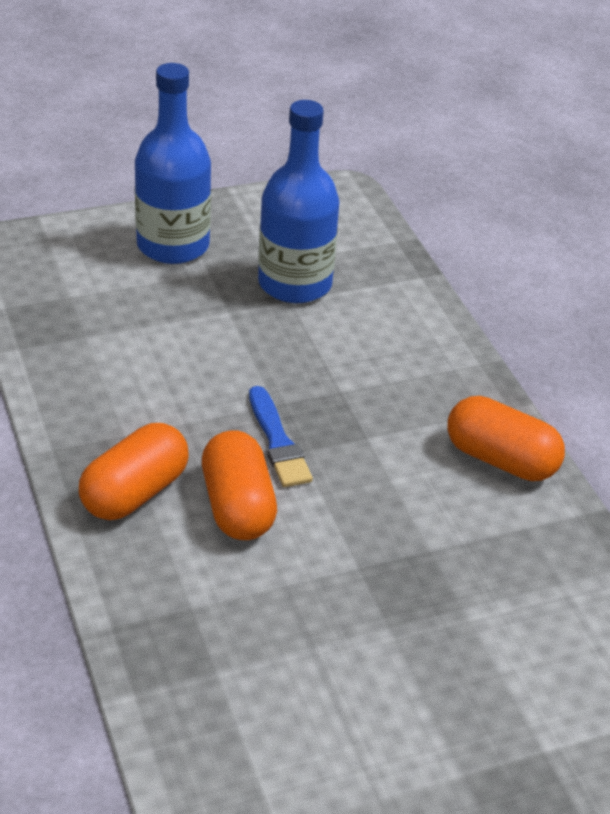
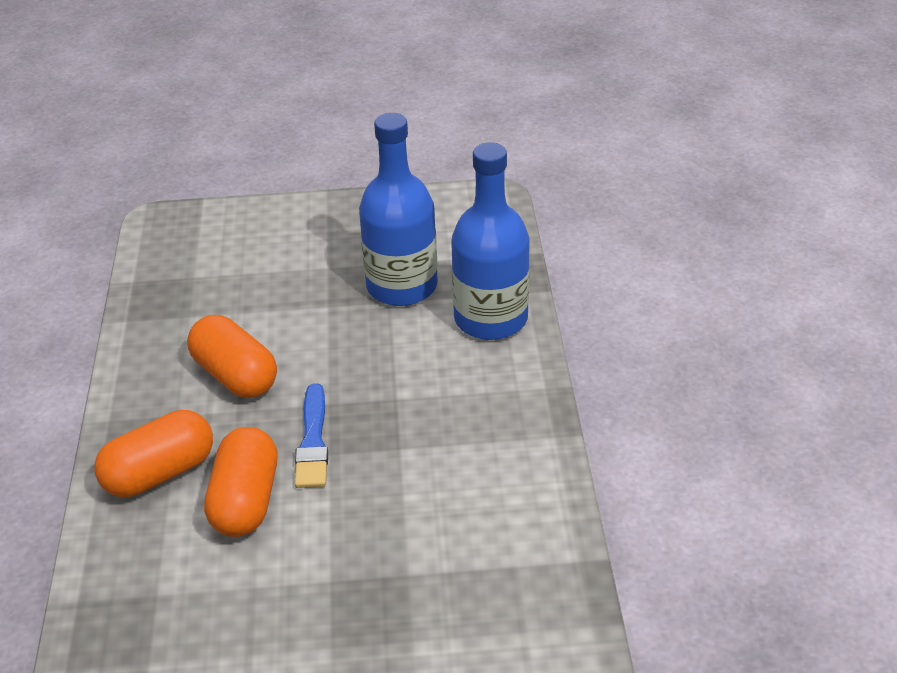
camera: 20 degrees right, 0 degrees up
(173, 245) = (307, 237): blue bottle -> blue bottle (491, 319)
(500, 460) = (521, 490): orange capsule -> orange capsule (235, 375)

